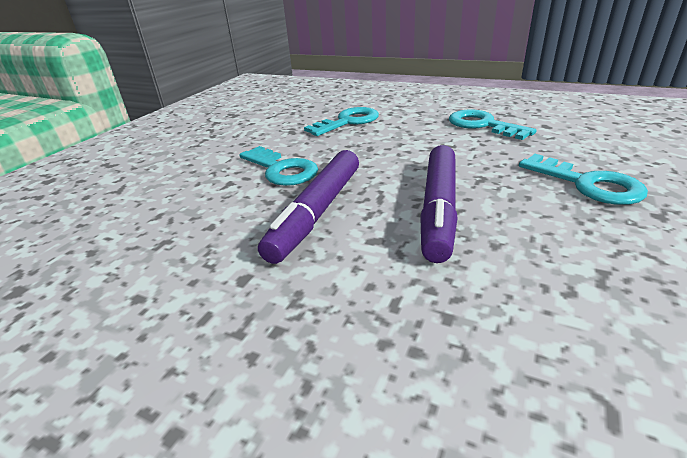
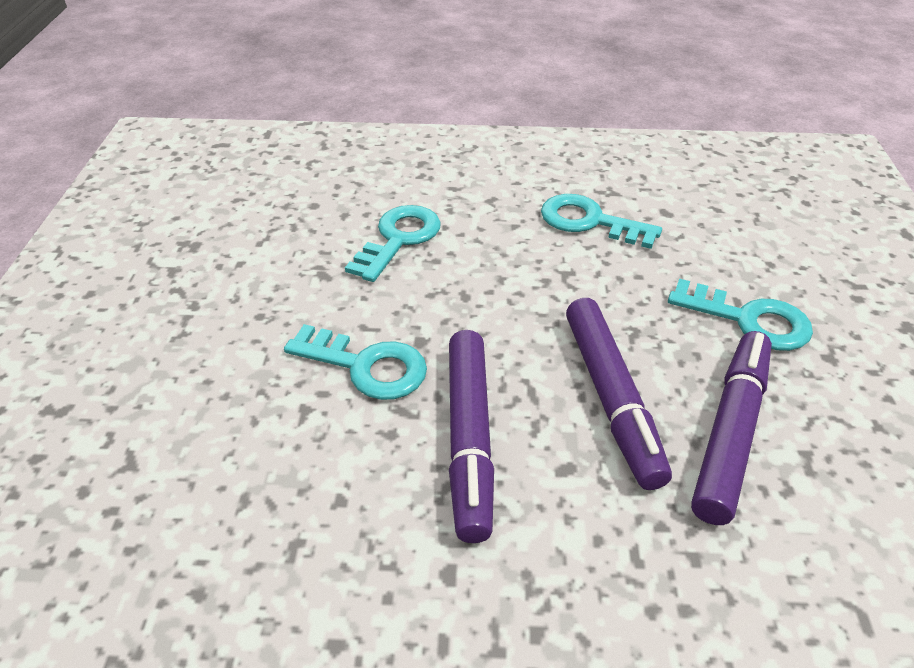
camera: 25 degrees left, 10 degrees up
(532, 244) = (730, 432): none -> purple marker

